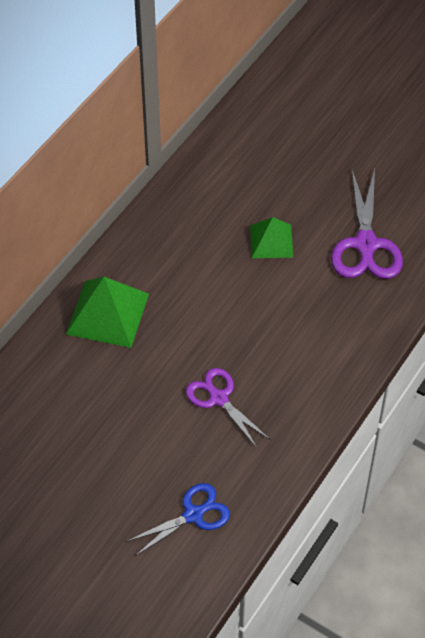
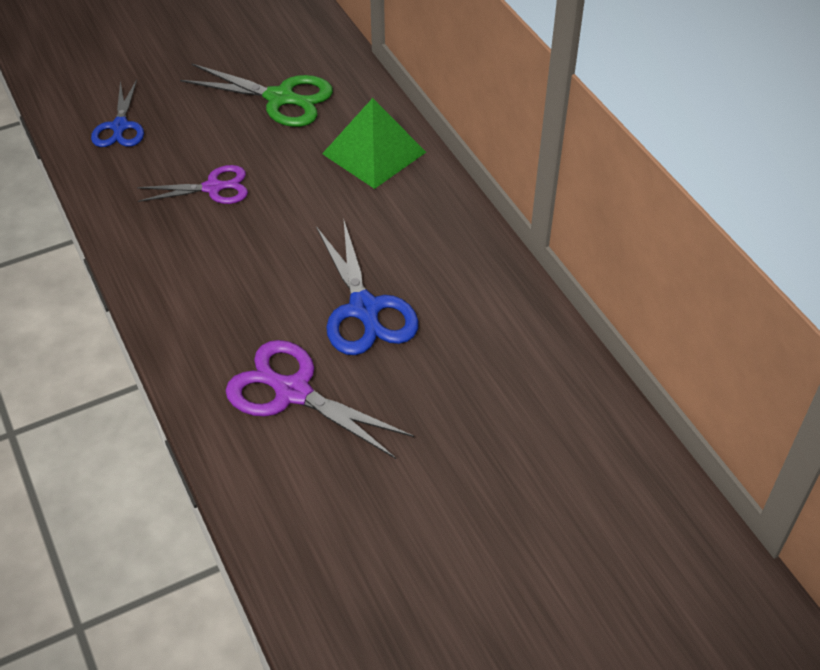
camera: 120 degrees right, 5 degrees down
(79, 414) = (281, 98): none -> green scissors
(271, 241) = (365, 310): green pyramid -> blue scissors

